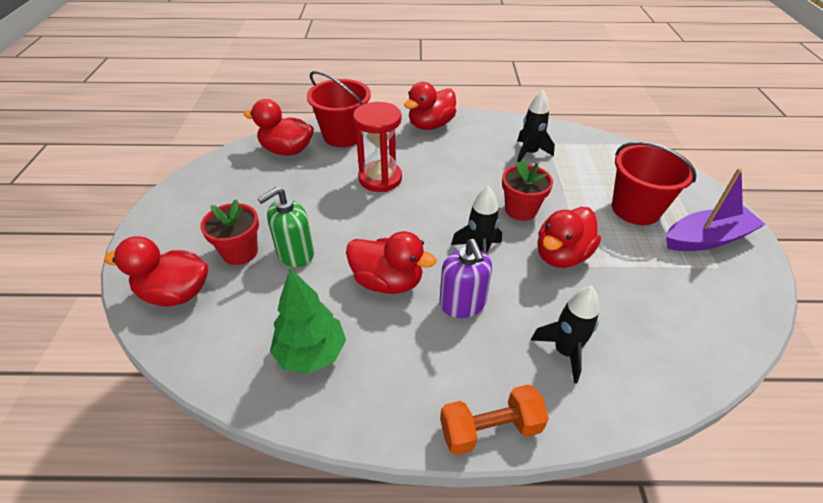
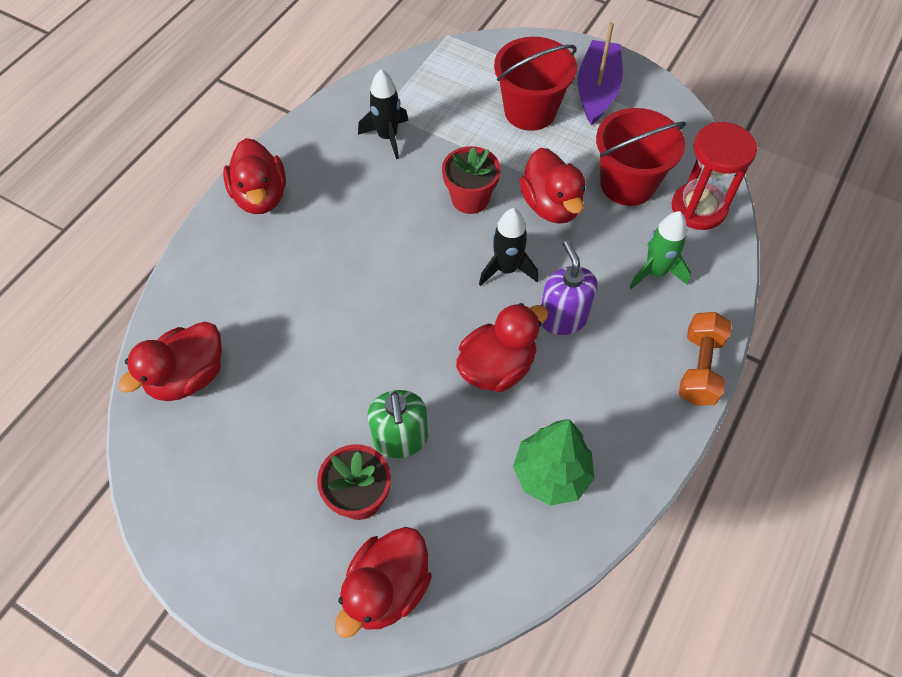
camera: 60 degrees left, 15 degrees up
(343, 136) = (206, 299): red bucket -> red bucket (627, 184)
(380, 178) = (327, 298): red hourglass -> red hourglass (698, 208)
(462, 304) = (563, 318): purple soap dispenser -> purple soap dispenser turned 120 degrees counterclockwise
(564, 351) = (655, 272): black rocket -> green rocket

